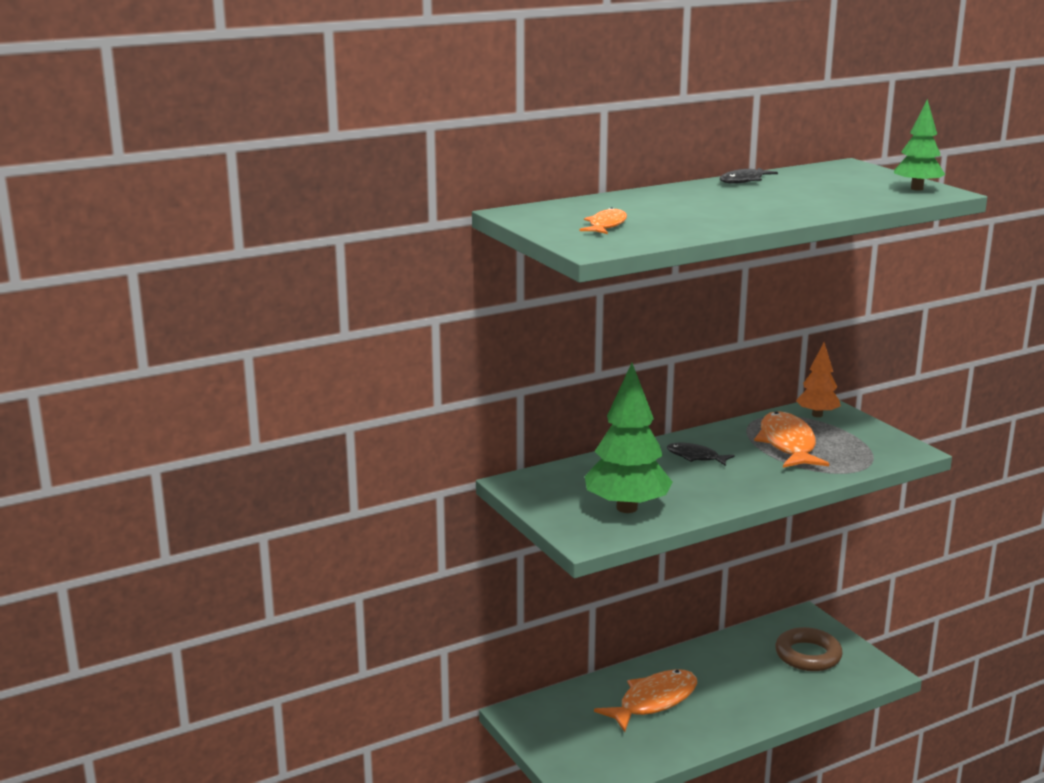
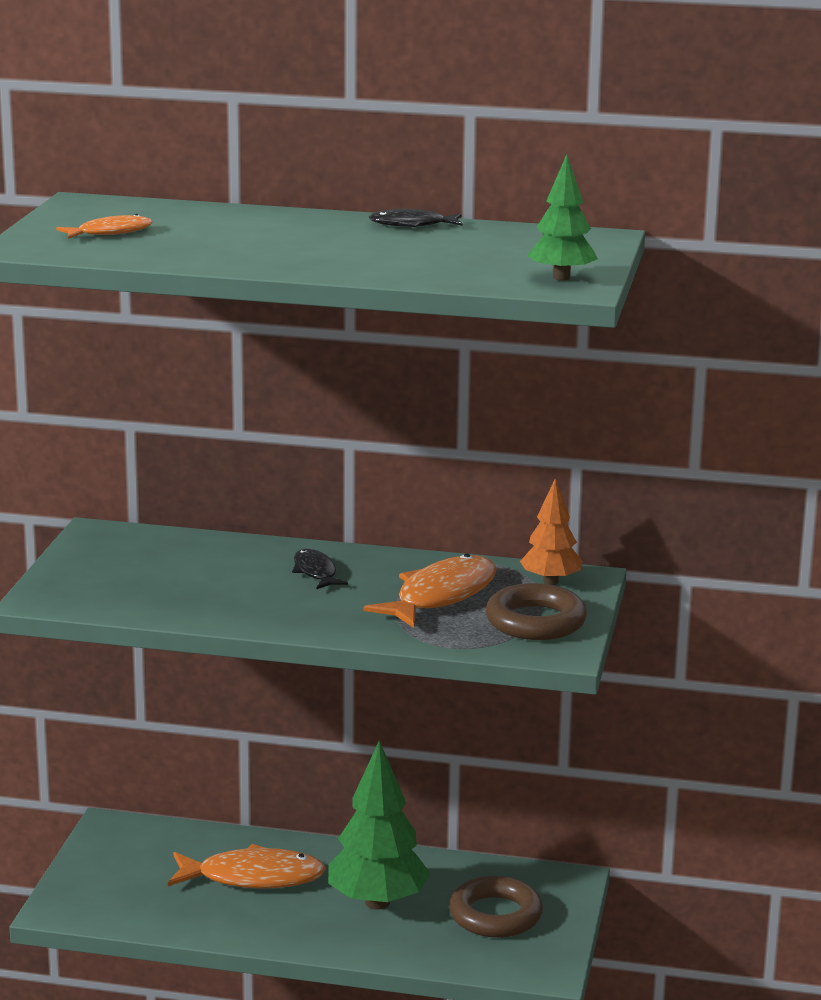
camera: 40 degrees right, 0 degrees up
(627, 508) = (139, 589): green tree -> green tree (377, 902)
(862, 439) = (535, 621): none -> brown ring

